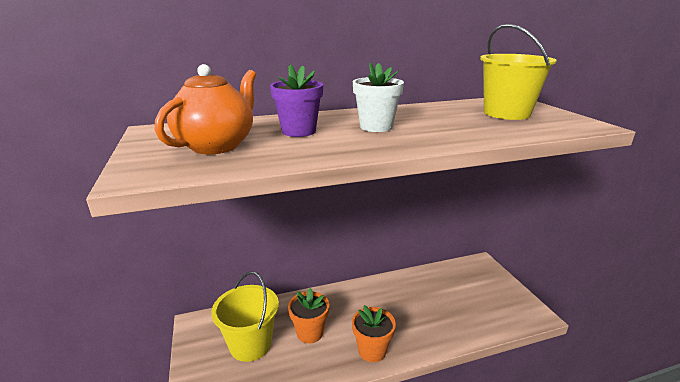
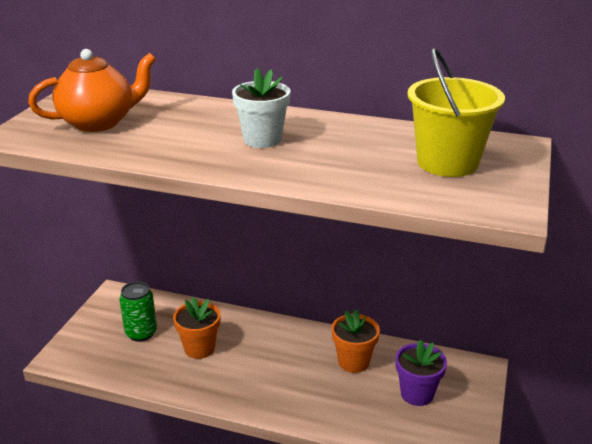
camera: 35 degrees right, 5 degrees up
(250, 344) = (141, 333): yellow bucket -> green can
(299, 131) = (185, 125): purple flower pot -> purple flower pot (417, 394)
(372, 350) = (238, 392): orange flower pot -> orange flower pot (353, 362)

